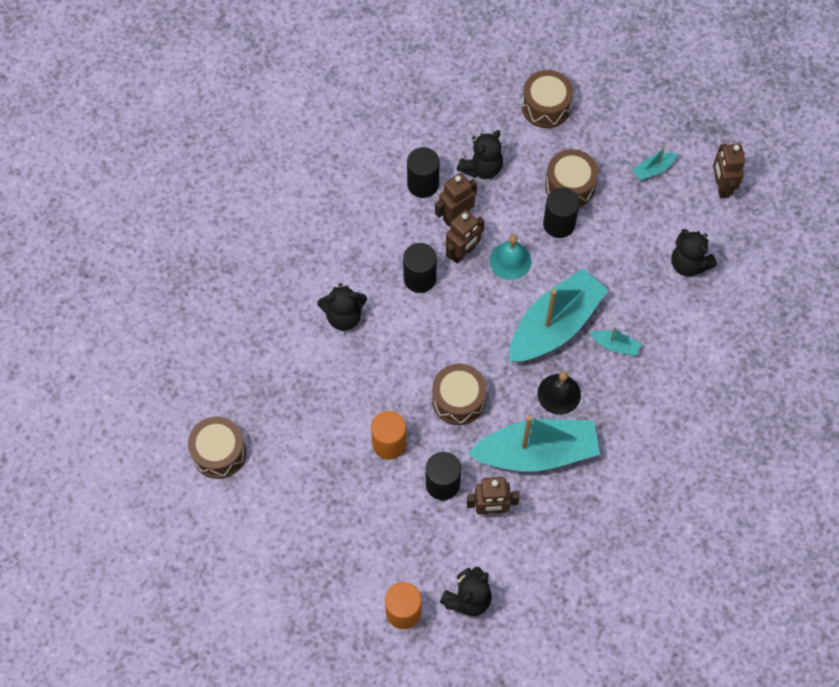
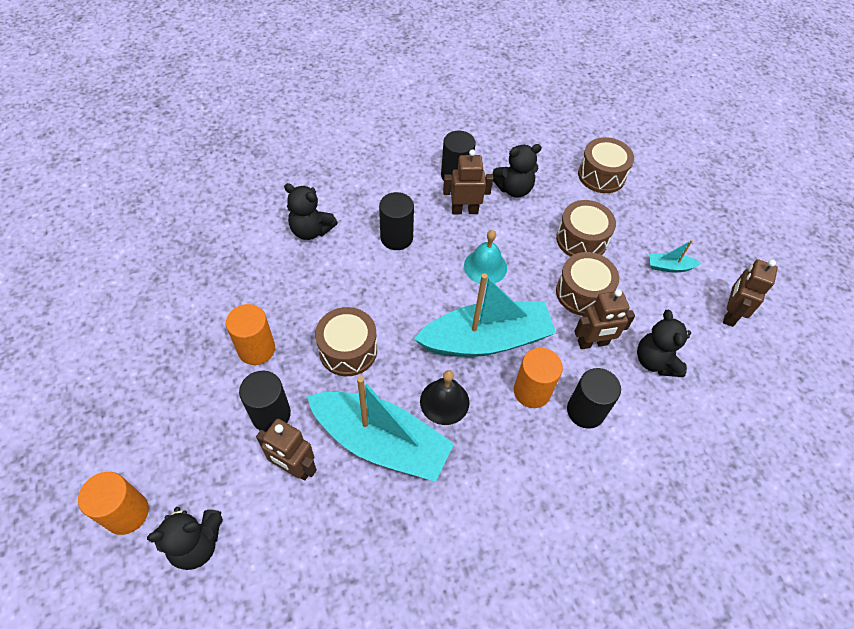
camera: 30 degrees right, 10 degrees down
(219, 452) = (118, 271): brown drum -> brown drum (582, 293)
(463, 253) = (448, 239): brown robot -> brown robot (593, 343)
(559, 224) = (550, 262): black cylinder -> black cylinder (585, 411)
(615, 345) = (532, 391): turquoise boat -> orange cylinder

